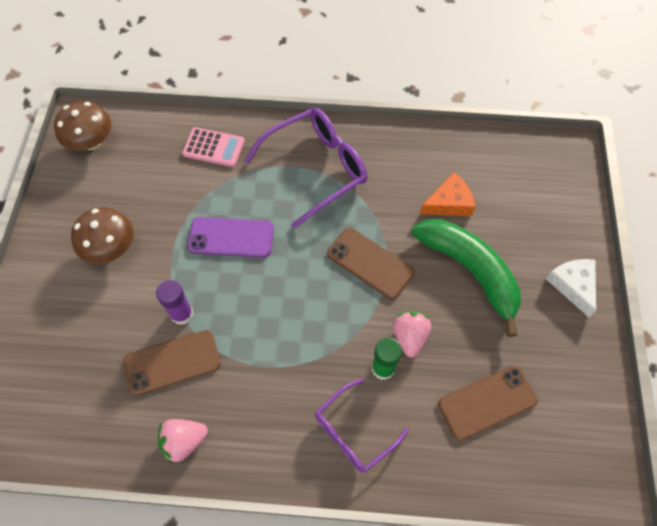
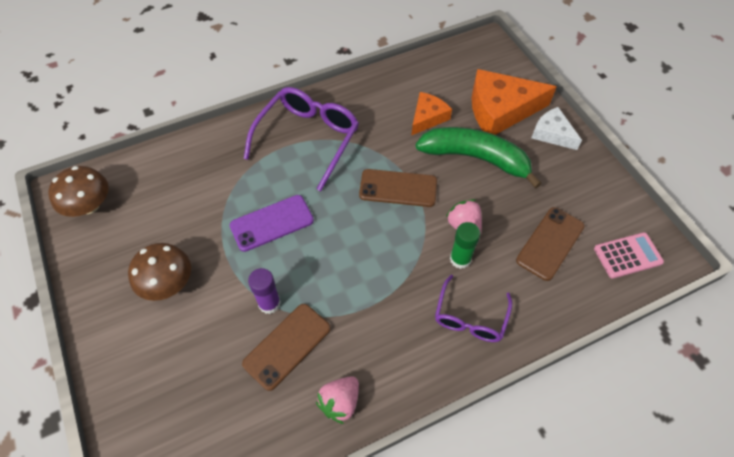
camera: 30 degrees left, 5 degrees down
(213, 148) = (209, 161): pink calculator -> pink calculator (627, 255)
(533, 231) = (500, 110): none -> orange cheese

